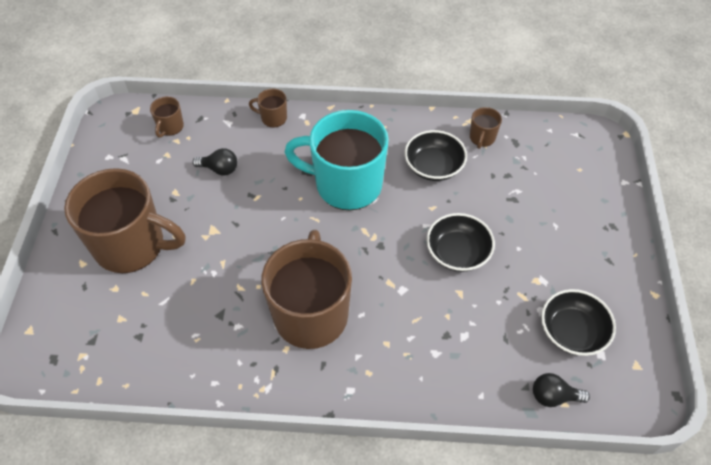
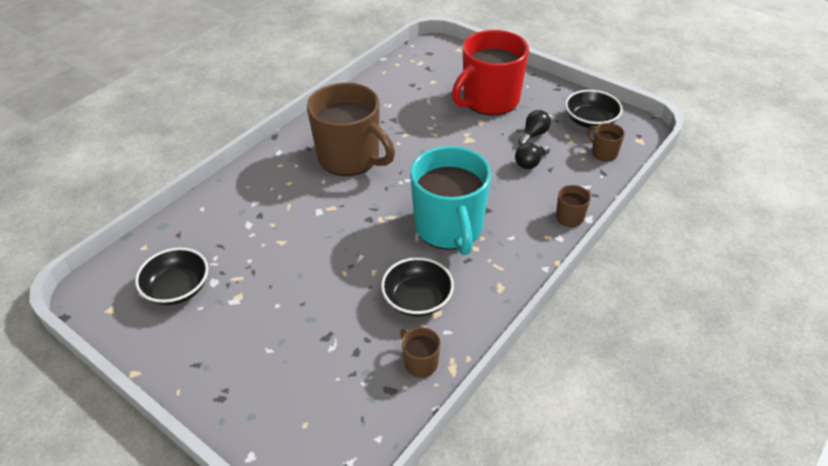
camera: 125 degrees right, 10 degrees down
(132, 245) = (489, 100): brown mug -> red mug
(346, 184) = (449, 228): turquoise mug -> turquoise mug turned 120 degrees clockwise
(457, 252) = (315, 261): black bowl -> black bowl (590, 121)
(553, 396) = (155, 244): black light bulb -> black light bulb (533, 135)

